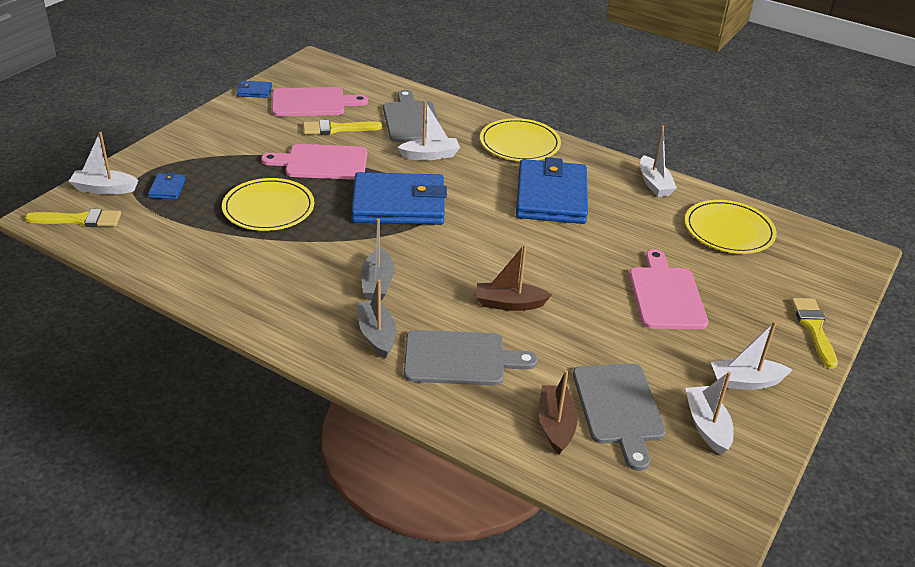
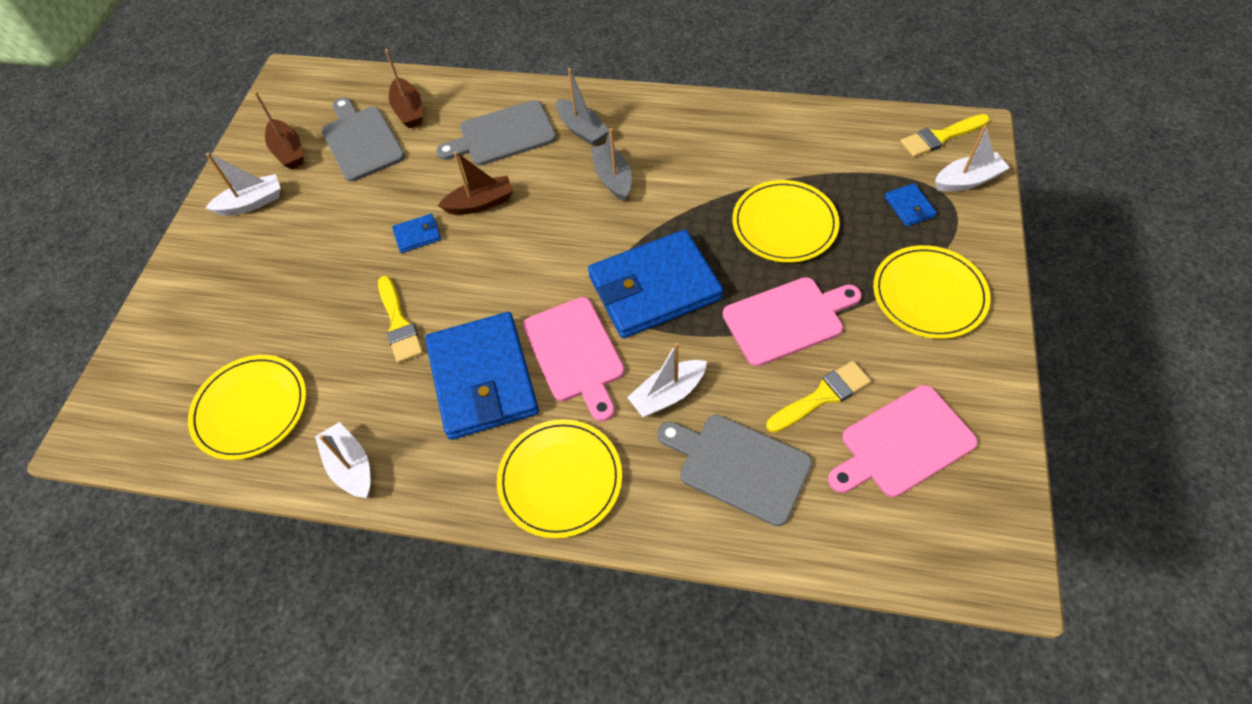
camera: 165 degrees right, 20 degrees up
(218, 146) = (929, 294): none -> yellow plate
(254, 91) = (1003, 433): blue wallet -> blue wallet (417, 235)
(411, 120) = (739, 466): grey cutting board -> grey cutting board turned 150 degrees clockwise
(665, 295) = (327, 273): pink cutting board -> pink cutting board (575, 353)
(707, 426) = (288, 151): white boat -> brown boat
(814, 329) = (174, 288): yellow brush -> yellow brush (399, 323)

